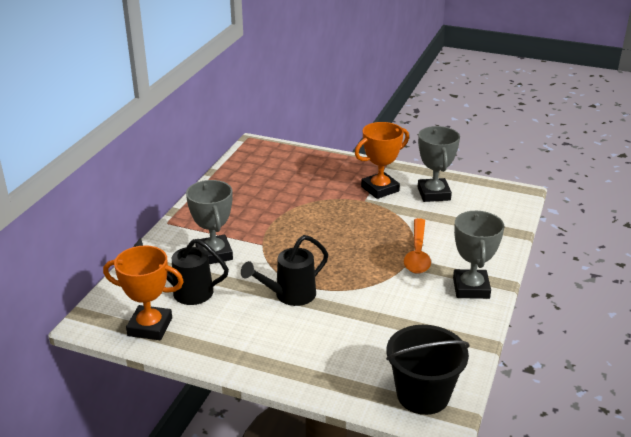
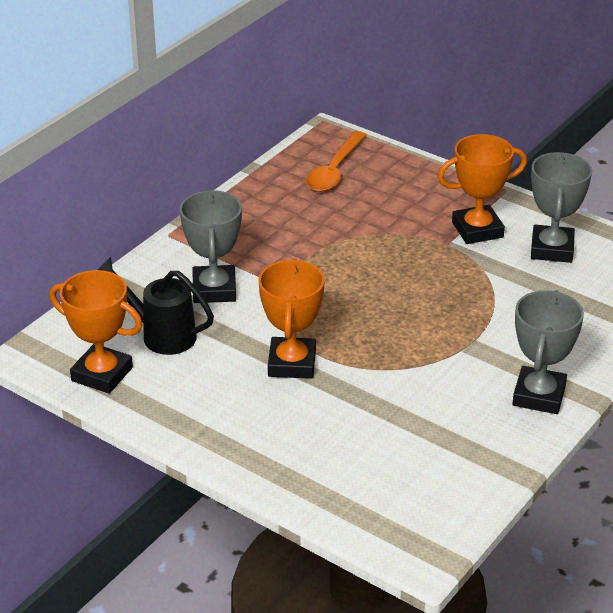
camera: 15 degrees right, 5 degrees up
(290, 295) = (292, 363): black watering can -> orange trophy
(417, 253) = (488, 334): orange spoon -> orange spoon (334, 170)
(423, 395) = (408, 523): black bucket -> none

